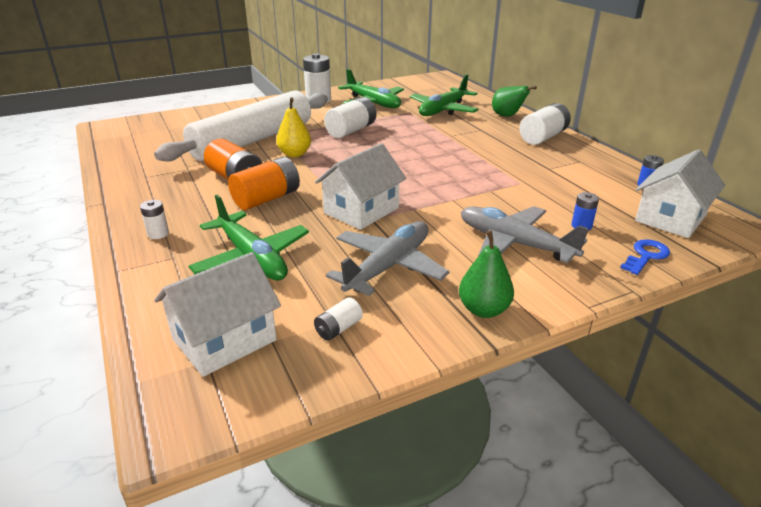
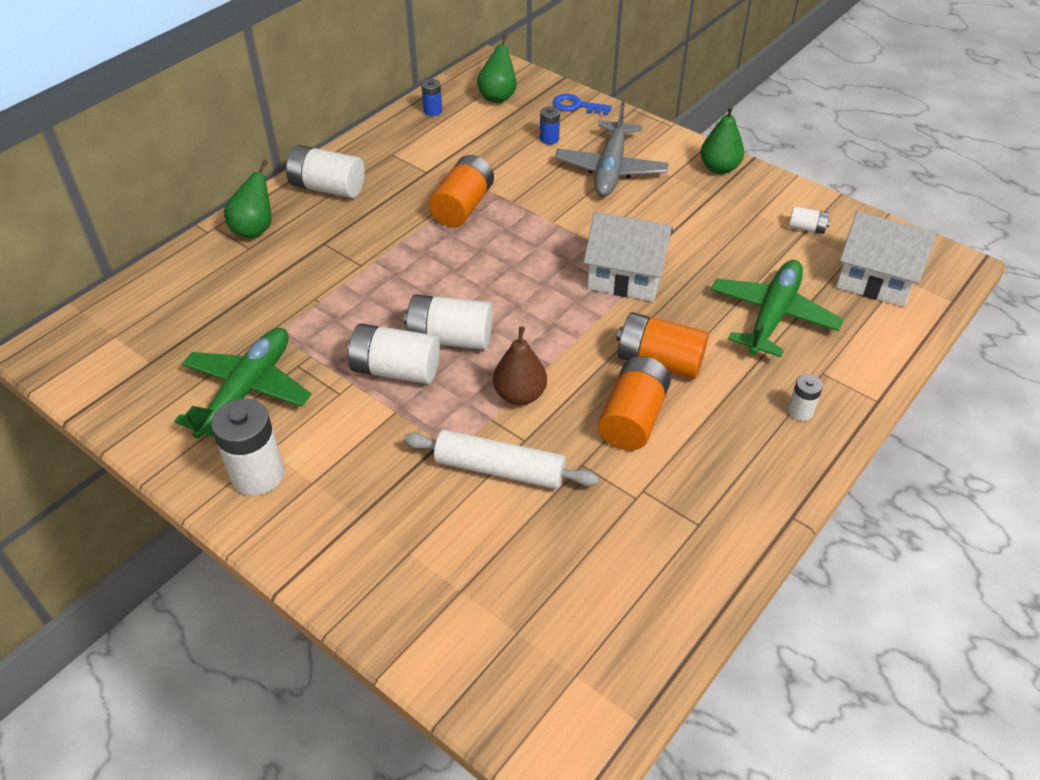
camera: 115 degrees left, 15 degrees up
(253, 140) = (500, 469): white rolling pin -> white rolling pin, size x0.54
(294, 154) = (520, 395): yellow pear -> brown pear
(361, 146) = (450, 338): none -> white battery
(388, 267) = (708, 228): grey plane -> none
(443, 110) = (252, 297): green plane -> none
(494, 172) = (463, 207): none -> orange battery
(670, 218) = (498, 97): white house -> green pear

